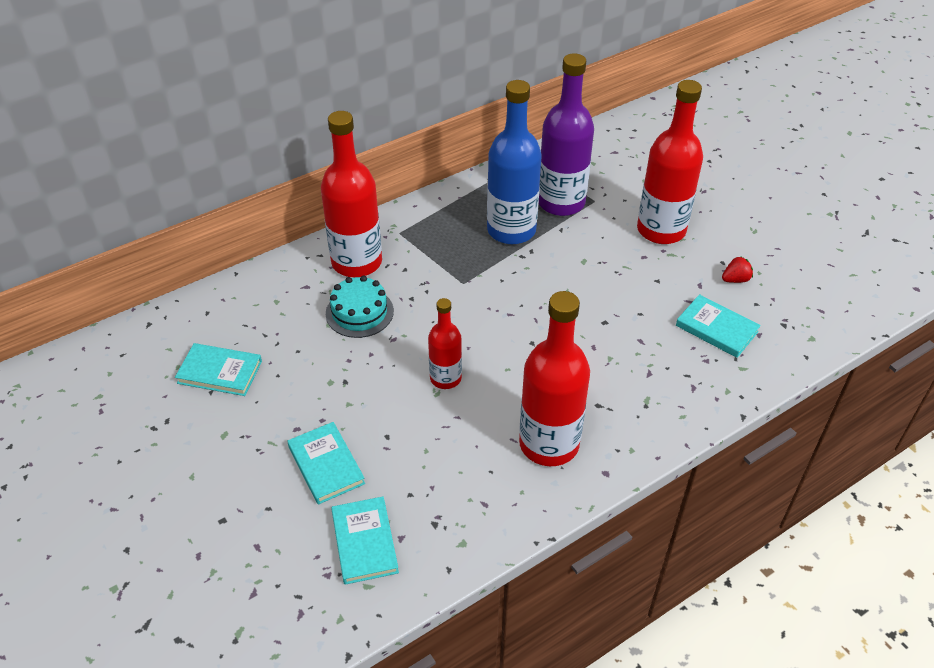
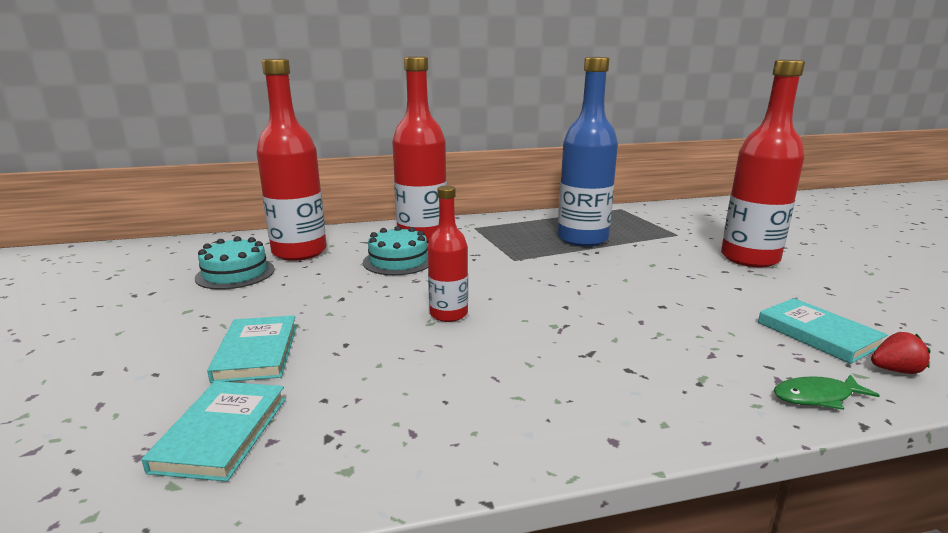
camera: 20 degrees right, 25 degrees down
(220, 372) = (235, 273): turquoise book -> turquoise cake
(549, 444) = (541, 391): red bottle -> red bottle (299, 252)
(561, 202) = (641, 231): purple bottle -> none
(717, 398) = (817, 396): none -> green fish
(735, 279) = (846, 301): red strawberry -> red strawberry (895, 370)

